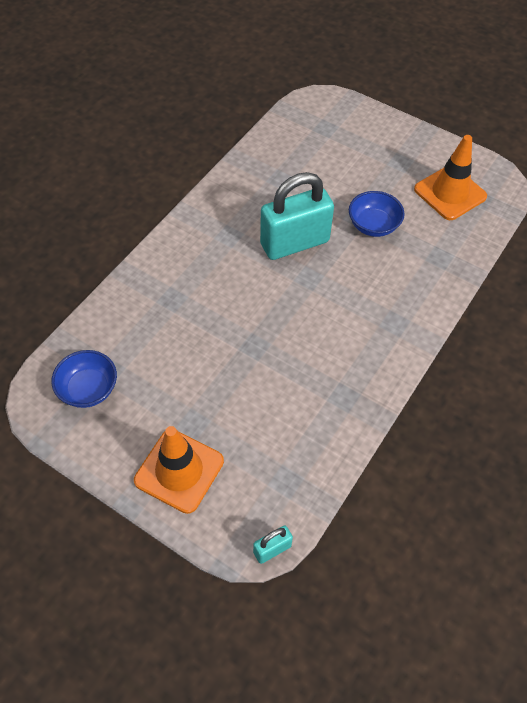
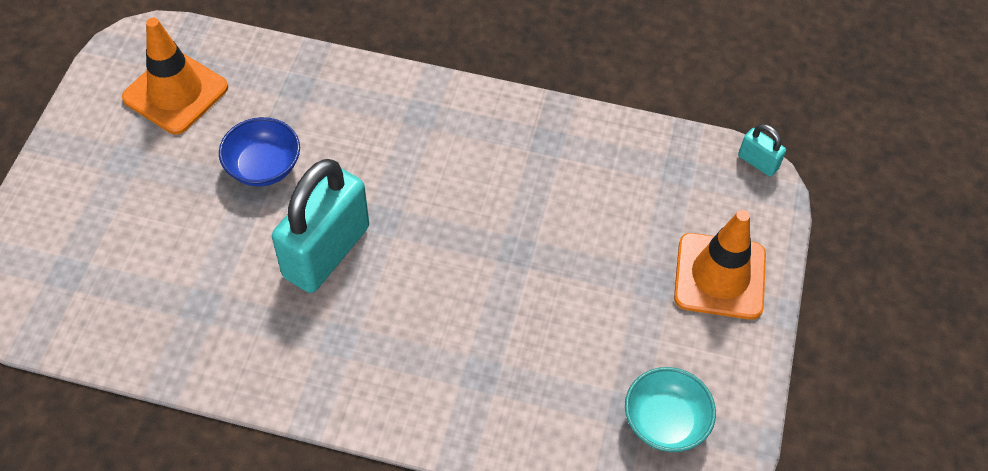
camera: 110 degrees left, 0 degrees up
(88, 389) = (665, 421): blue bowl -> turquoise bowl
(294, 243) = (326, 252): turquoise padlock -> turquoise padlock turned 75 degrees clockwise

